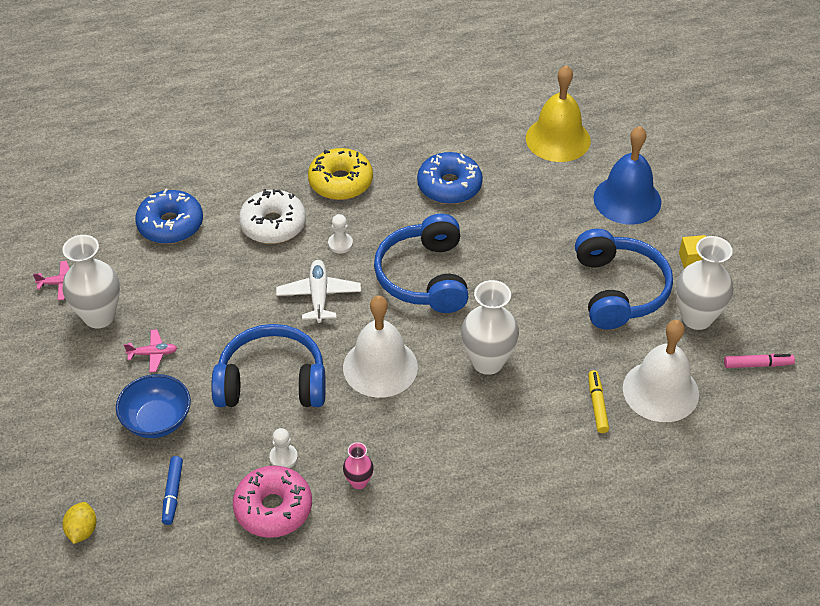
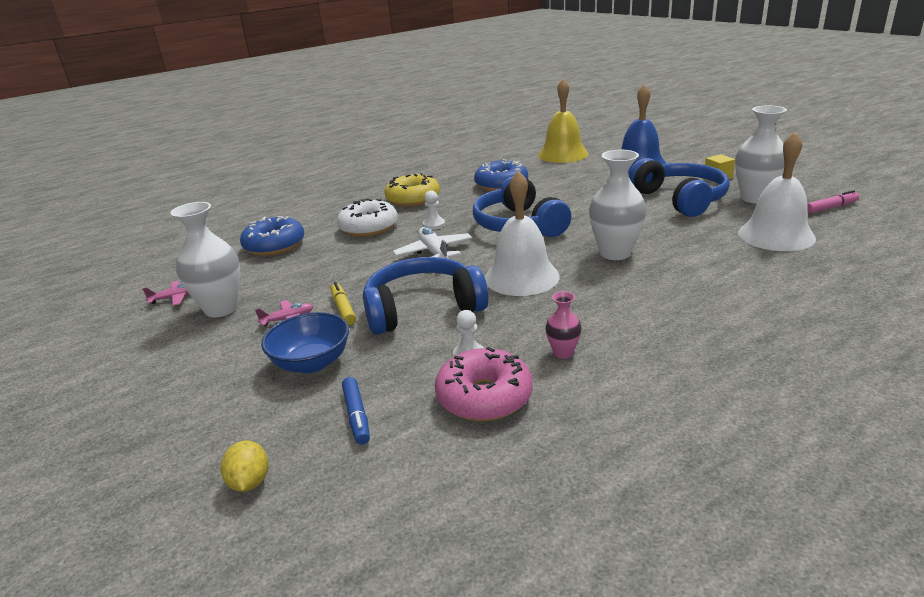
camera: 15 degrees left, 20 degrees down
(597, 405) = (735, 254): yellow marker -> yellow marker (343, 308)

